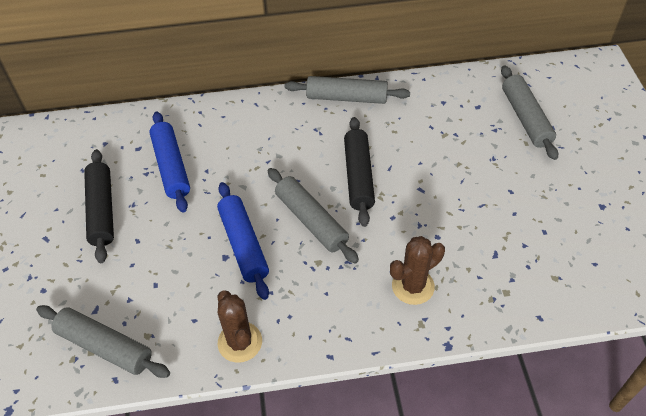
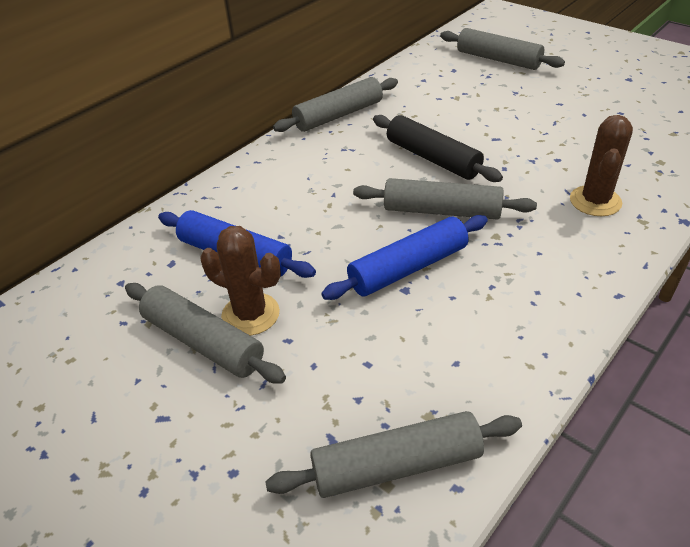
camera: 40 degrees left, 10 degrees down
(102, 210) = (203, 342): black rolling pin -> grey rolling pin
(240, 342) = (528, 346): brown cactus -> brown cactus (250, 314)
(243, 244) = (408, 268): blue rolling pin -> blue rolling pin turned 60 degrees counterclockwise

